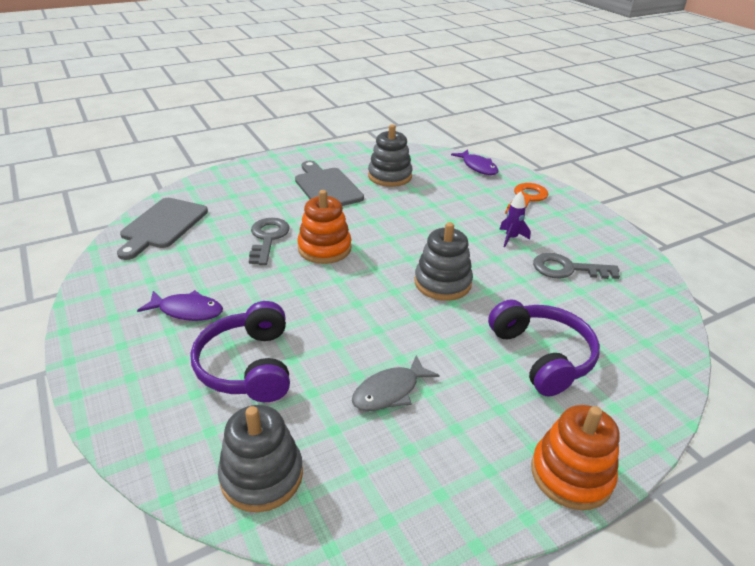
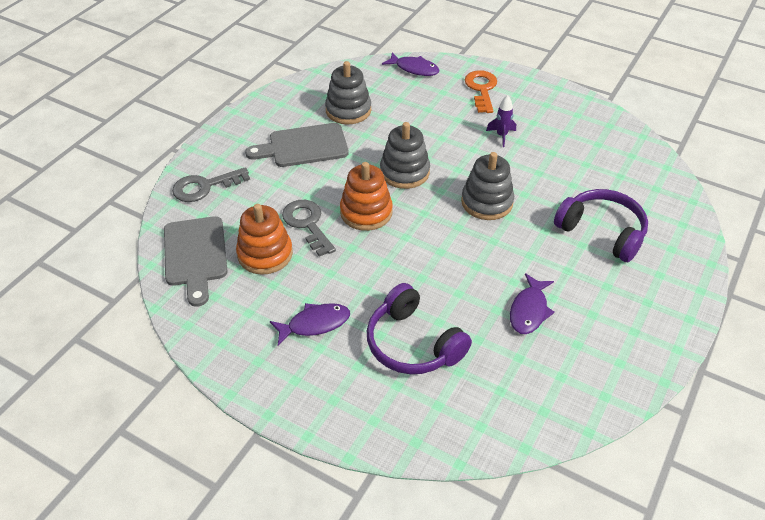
camera: 30 degrees left, 10 degrees up
(262, 475) = (504, 414): grey stacking toy -> grey stacking toy (404, 172)
(327, 187) = (304, 146): grey cutting board -> grey cutting board turned 45 degrees counterclockwise
(390, 391) = (529, 310): grey fish -> purple fish
(567, 269) = (563, 148): grey key -> grey key (205, 187)
(571, 474) = (680, 308): orange stacking toy -> orange stacking toy (265, 254)

